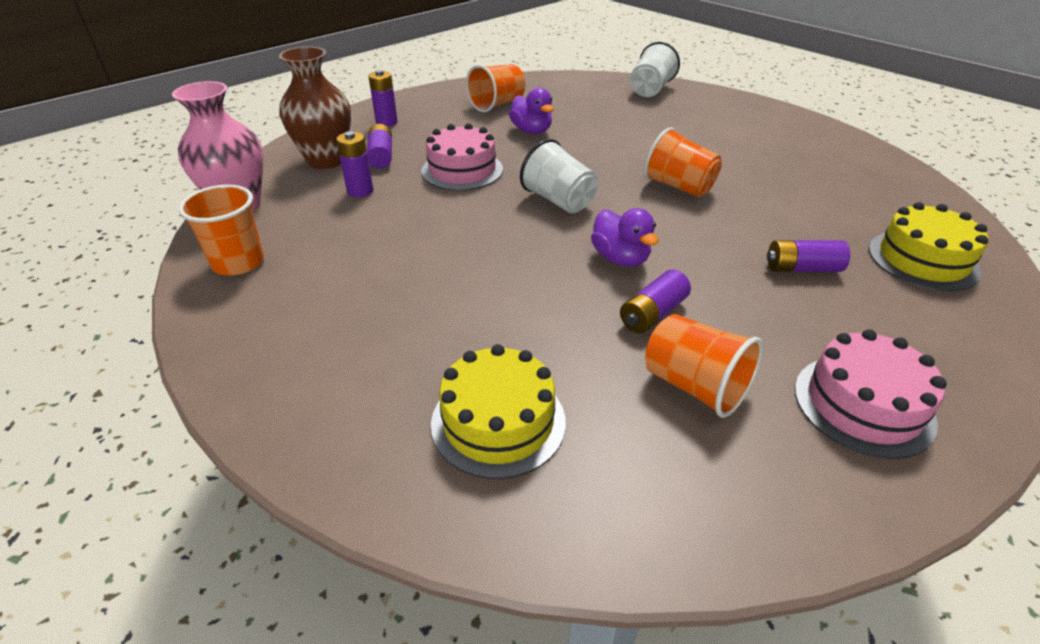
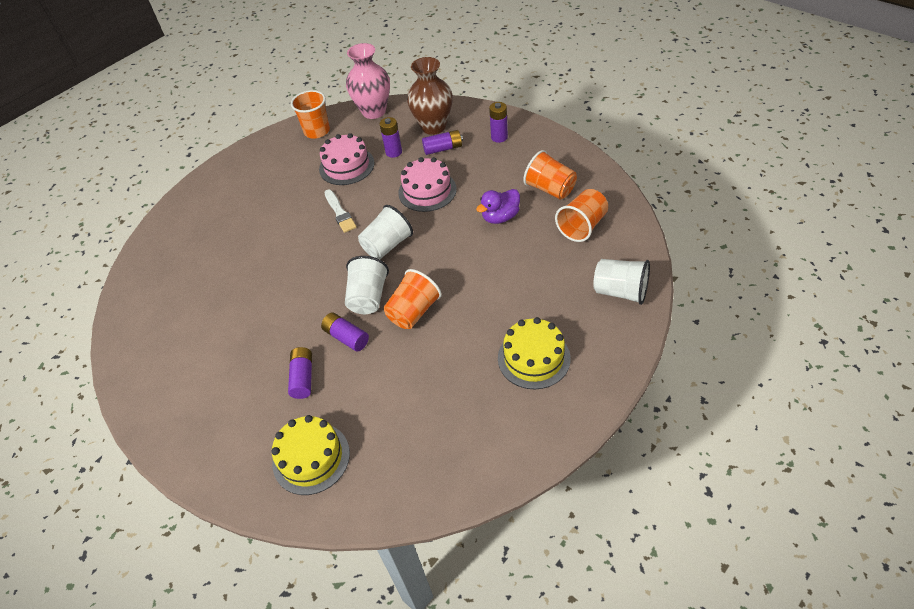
camera: 90 degrees right, 10 degrees up
(474, 238) = (340, 212): none -> white brush
(498, 422) = (193, 246): yellow cake -> yellow cake (533, 358)
(620, 258) = (317, 281): purple duck -> none
(652, 314) = (262, 298): purple battery -> purple battery (346, 337)
(654, 216) = (368, 297): none -> white cup
(694, 386) = (204, 315): orange cup -> orange cup (582, 226)
(863, 404) = (180, 386): pink cake -> pink cake (346, 166)

